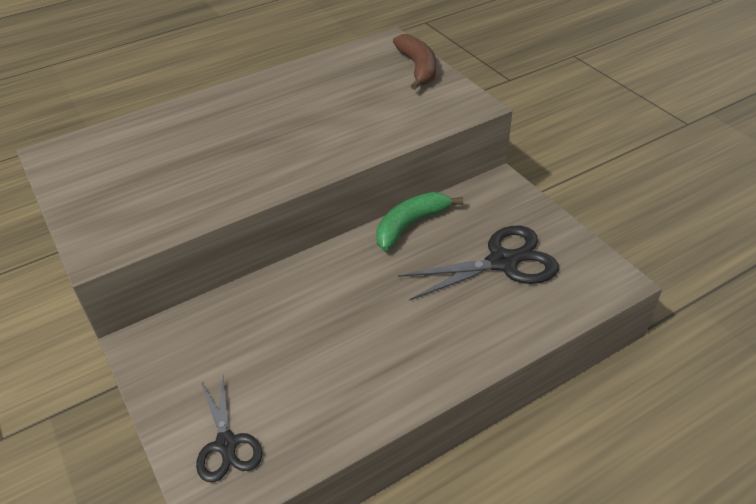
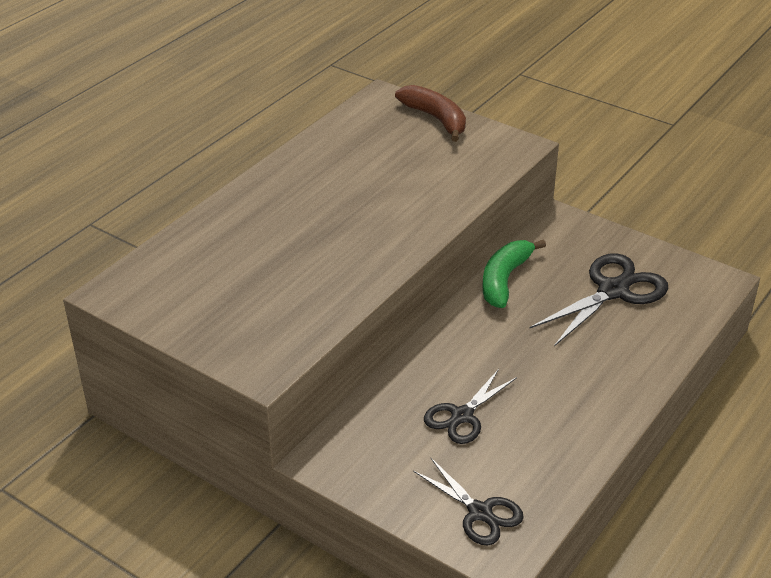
camera: 25 degrees left, 5 degrees down
(281, 342) = (462, 416): none -> black scissors

